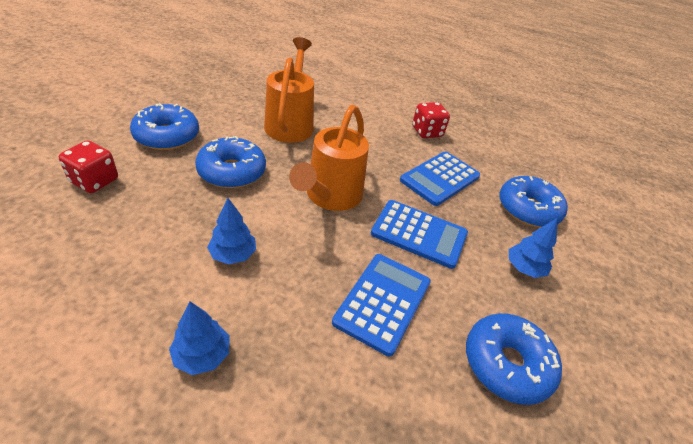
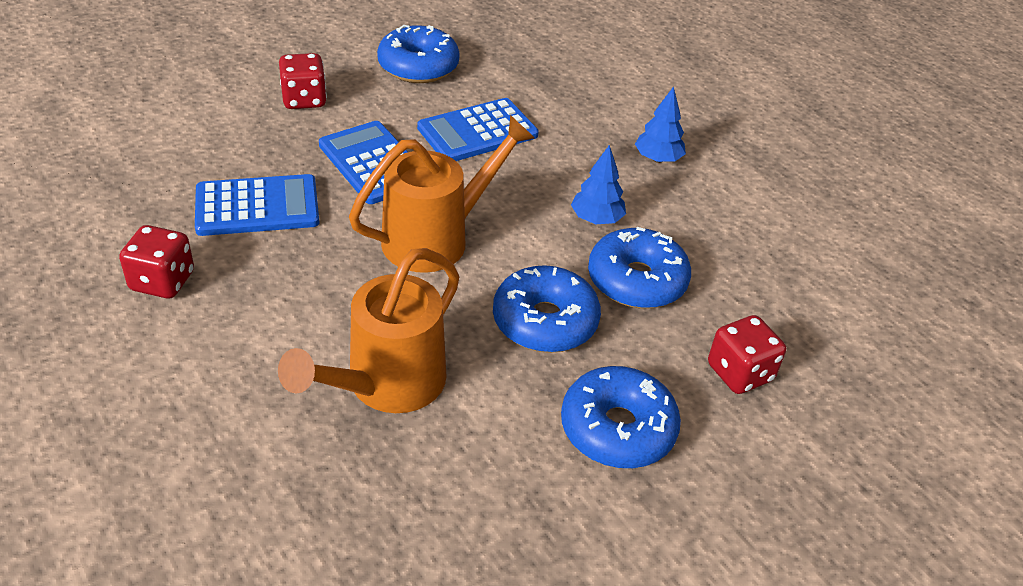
camera: 145 degrees left, 0 degrees up
(524, 268) = (304, 99): blue tree -> red dice
(528, 209) = (201, 135): blue donut -> blue donut (636, 281)

